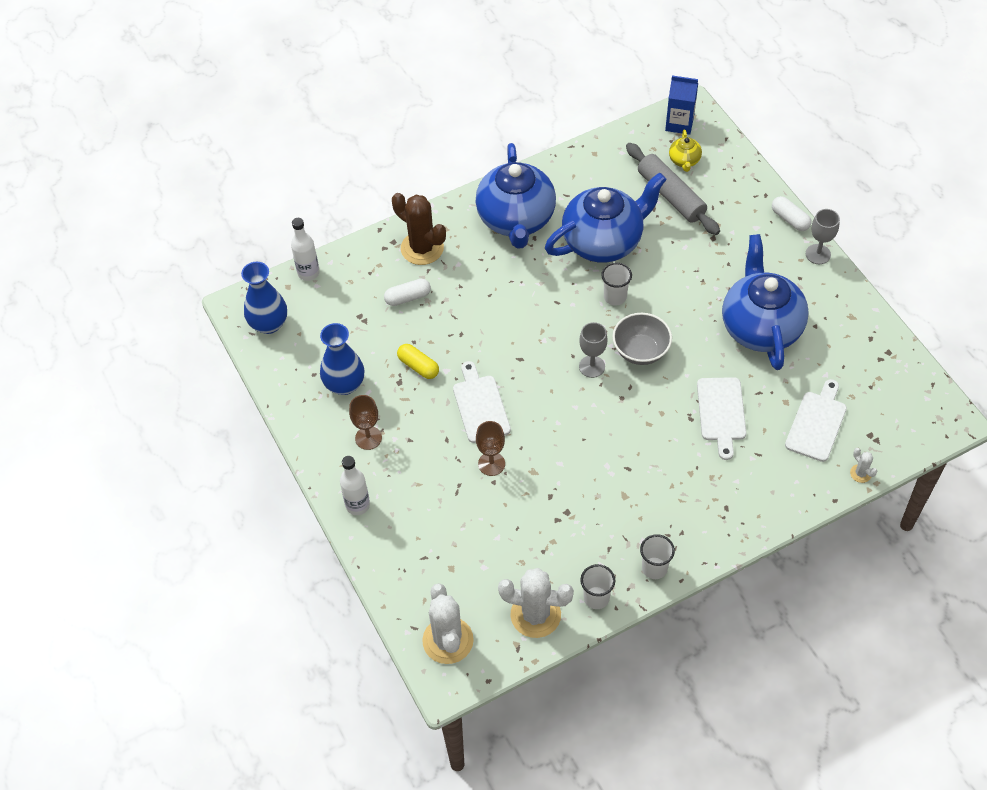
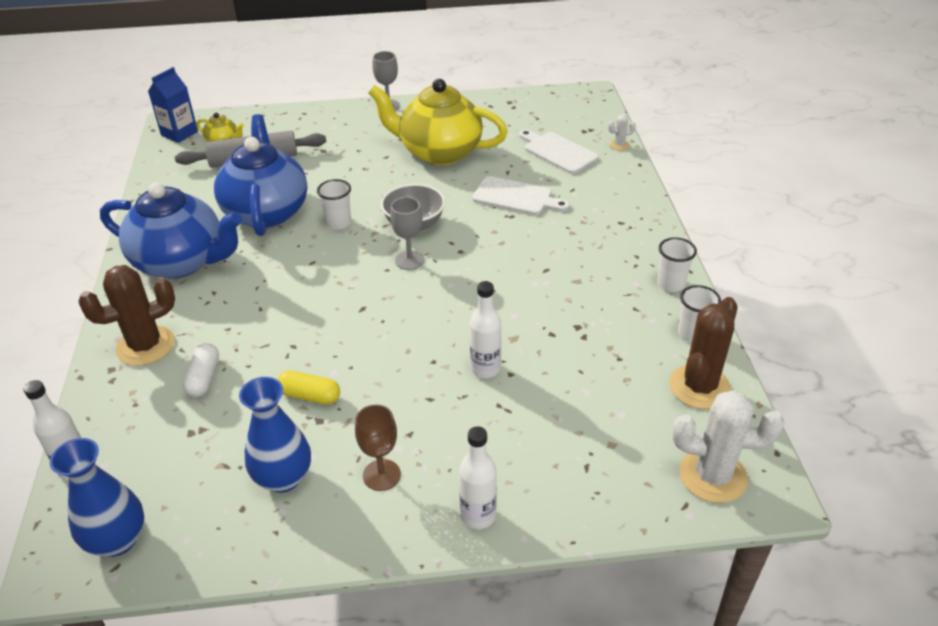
camera: 70 degrees left, 15 degrees down
(418, 366) = (310, 396): yellow capsule -> yellow capsule turned 45 degrees clockwise
(480, 406) = (402, 356): white cutting board -> none
(491, 464) = (485, 369): brown goblet -> white bottle
(535, 615) = (699, 387): white cactus -> brown cactus
(760, 327) = (439, 152): blue teapot -> yellow teapot
(790, 219) = (341, 109): white capsule -> none

